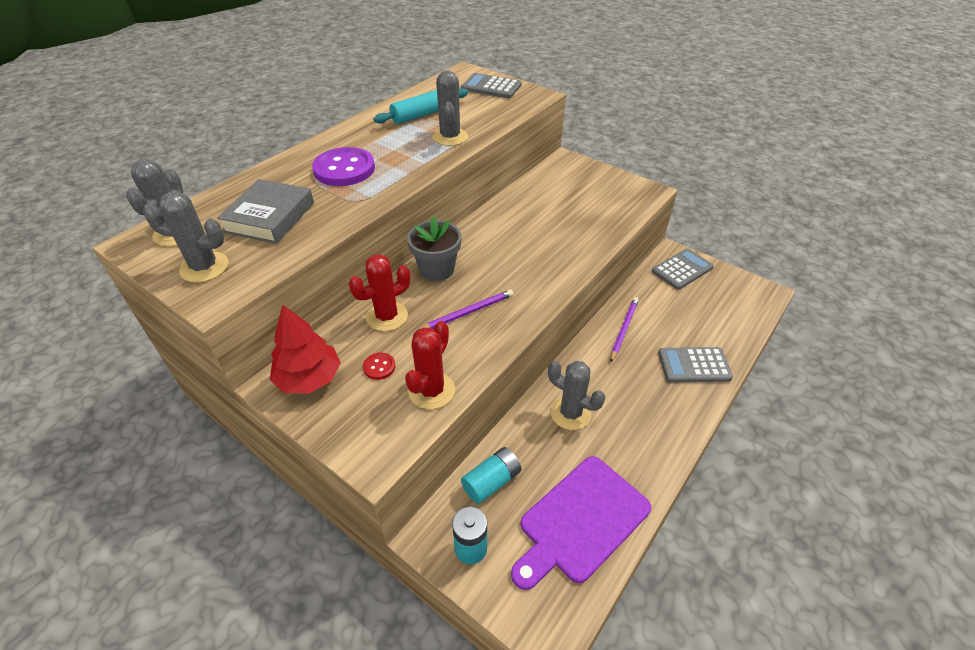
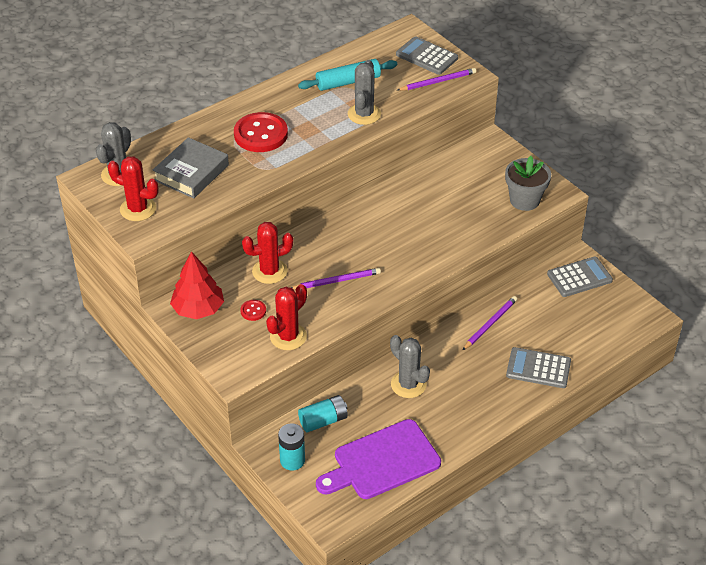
camera: 15 degrees right, 0 degrees up
(204, 267) = (138, 209): grey cactus -> red cactus
(344, 169) = (261, 134): purple button -> red button
(437, 269) = (323, 237): grey flower pot -> grey flower pot (524, 200)
(511, 103) = (437, 82): none -> purple pencil

